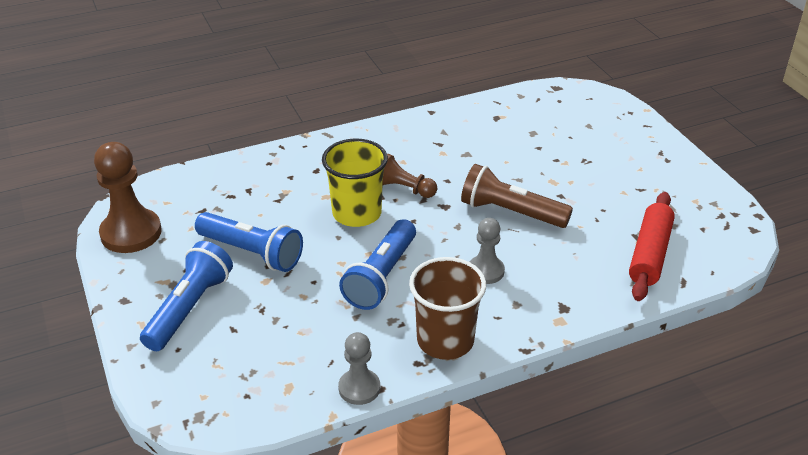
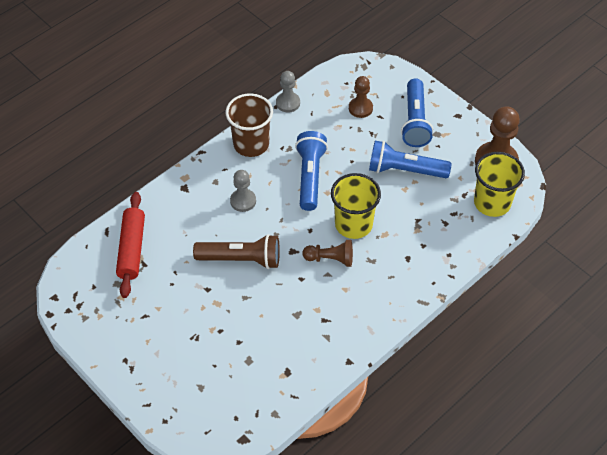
camera: 160 degrees right, 15 degrees up
(178, 194) = (492, 203): none -> yellow cup
(253, 348) = (360, 108): none -> brown pawn

